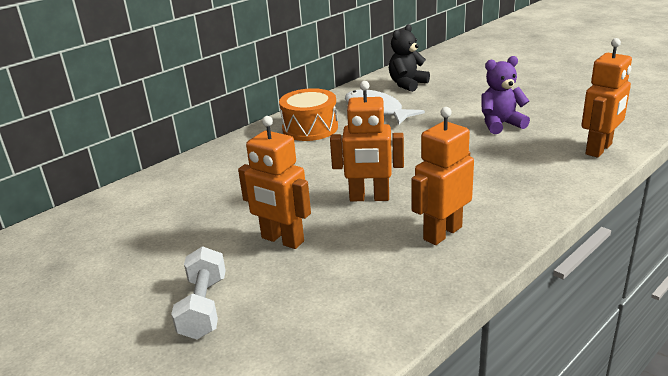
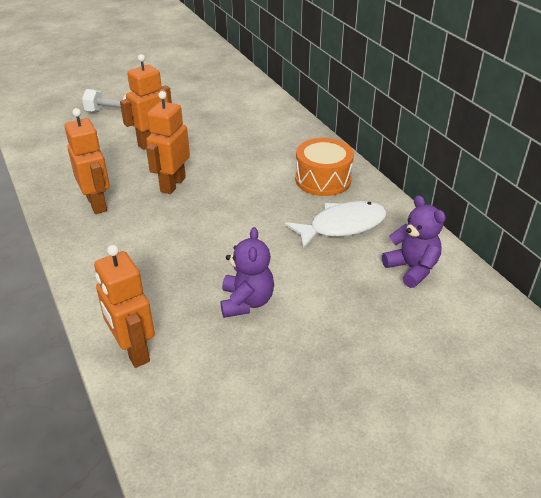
camera: 105 degrees right, 10 degrees up
(407, 84) = (412, 269): black teddy bear -> purple teddy bear

